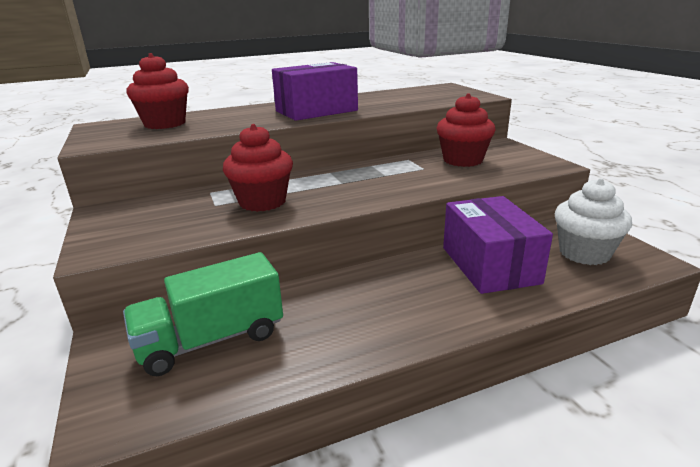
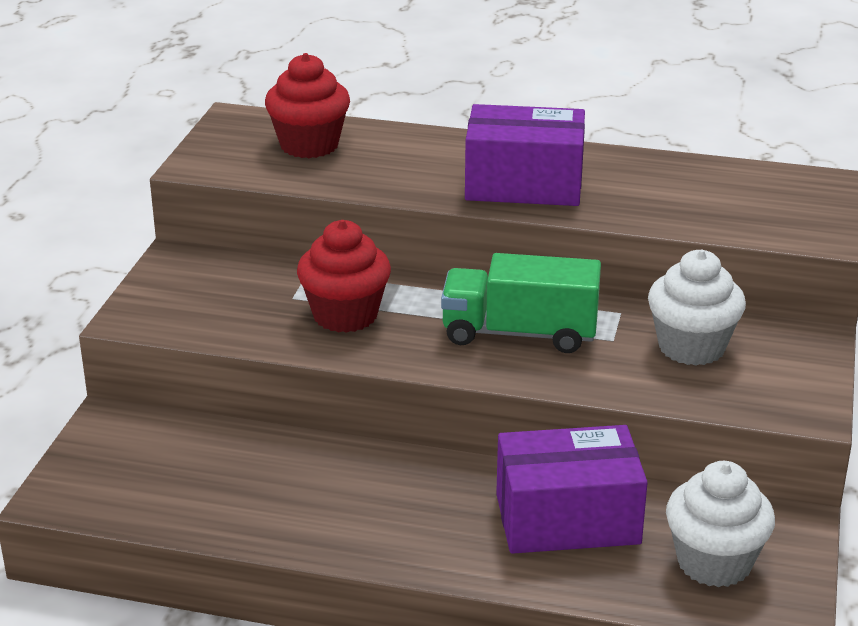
camera: 35 degrees right, 5 degrees up
(211, 339) = (190, 462): green truck -> green truck (519, 333)
(463, 160) = (691, 347): red cupcake -> white cupcake
(490, 265) = (567, 519): purple box -> purple box turned 60 degrees clockwise

